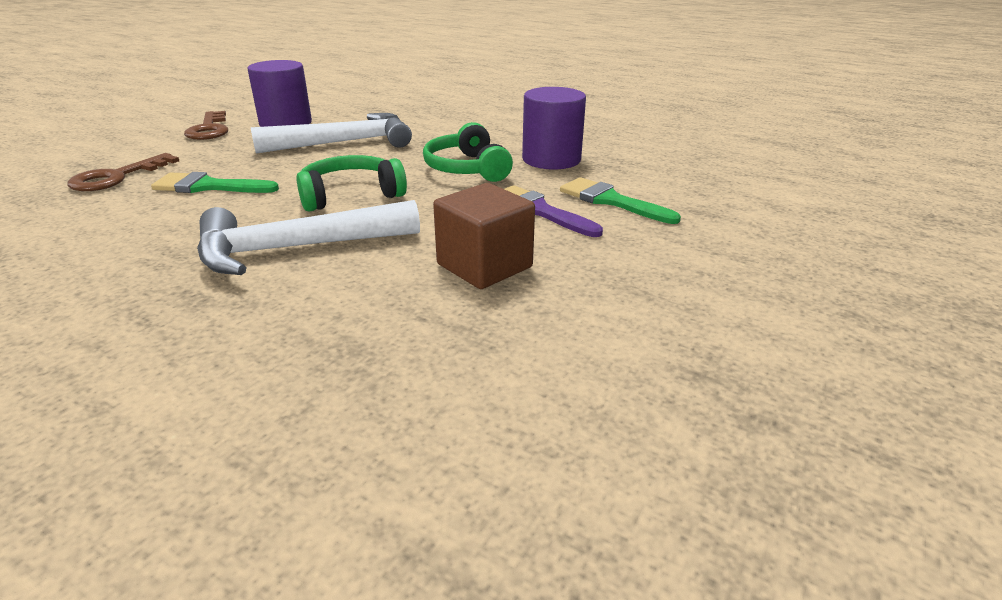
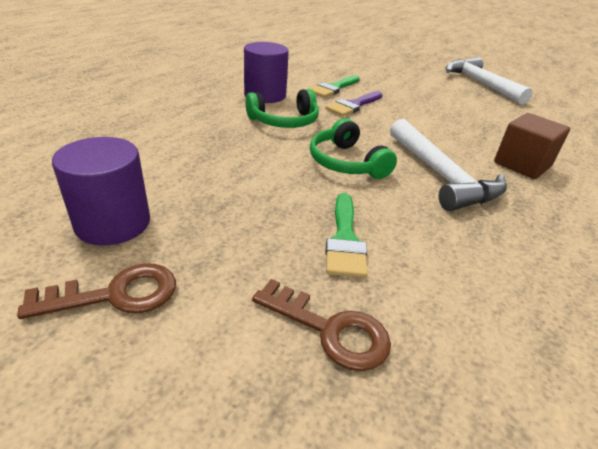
camera: 95 degrees left, 5 degrees up
(345, 143) = (211, 174): white hammer -> white hammer (480, 84)
(484, 266) = (427, 122): brown cube -> brown cube (522, 164)

